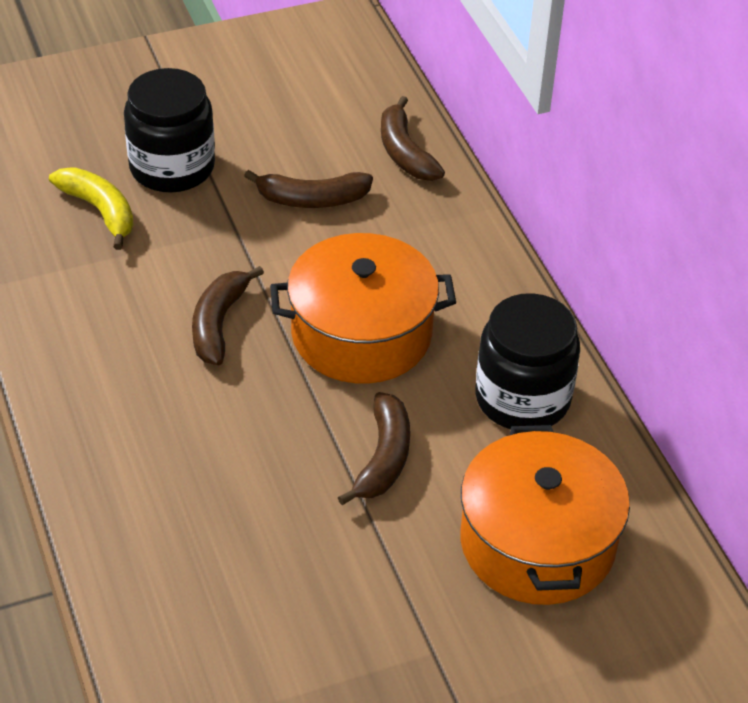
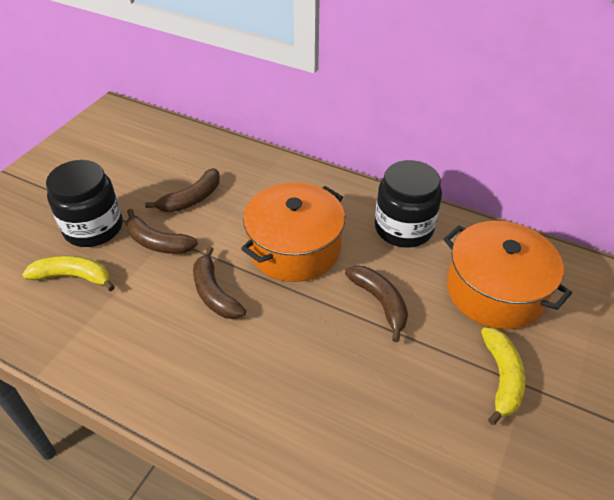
camera: 40 degrees left, 0 degrees up
(405, 152) = (213, 151): brown banana -> brown banana (157, 242)
(415, 626) = (501, 378): none -> yellow banana

